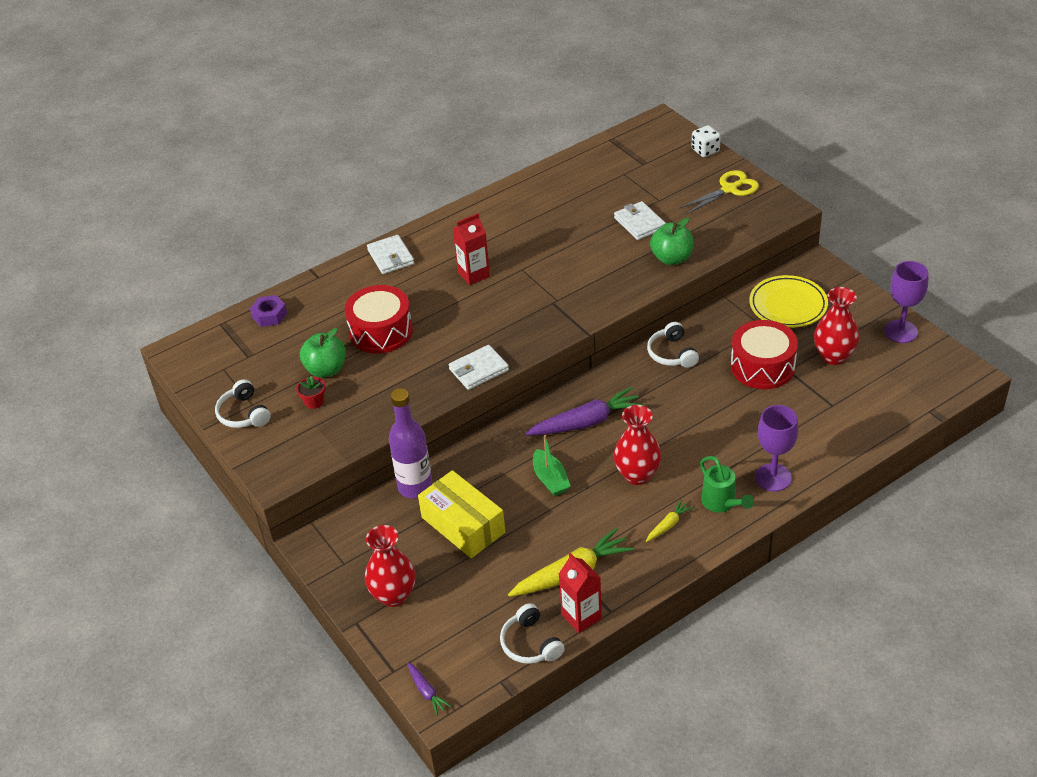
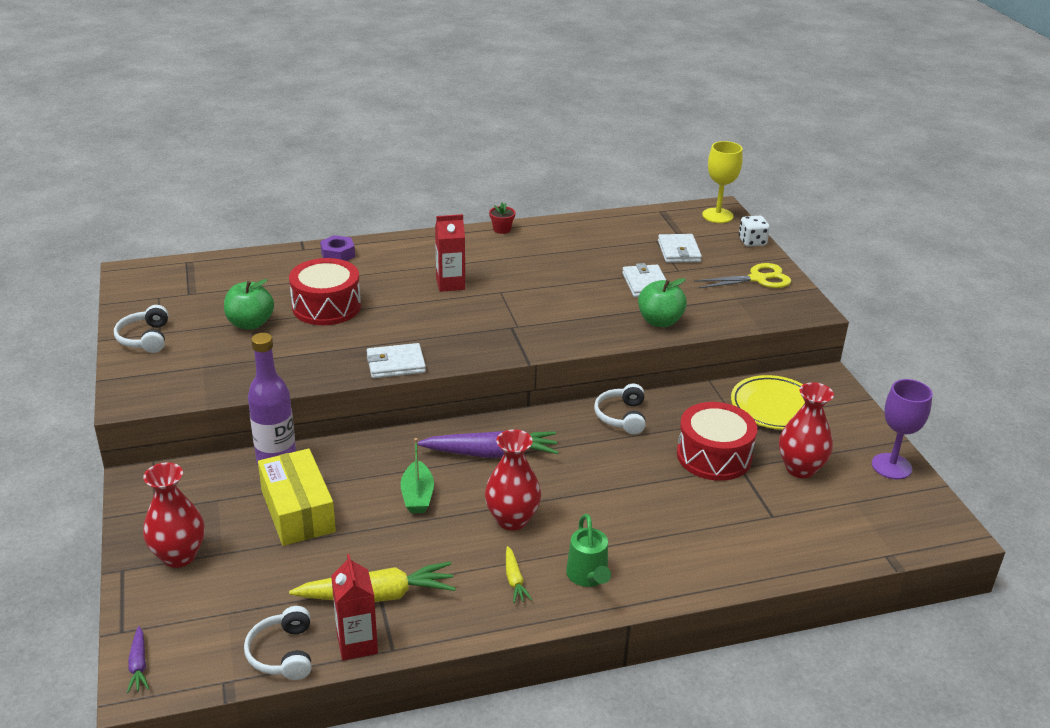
camera: 15 degrees right, 10 degrees down
(269, 315) = (235, 267): purple nut -> purple nut (338, 254)
(314, 402) = (217, 347): red flower pot -> red flower pot (502, 229)
(390, 257) = (382, 250): white wallet -> white wallet (679, 251)
(662, 130) = (717, 215): none -> yellow goblet
(668, 525) = (514, 580): yellow carrot -> yellow carrot turned 105 degrees clockwise
(773, 477) = (662, 569): purple goblet -> none

